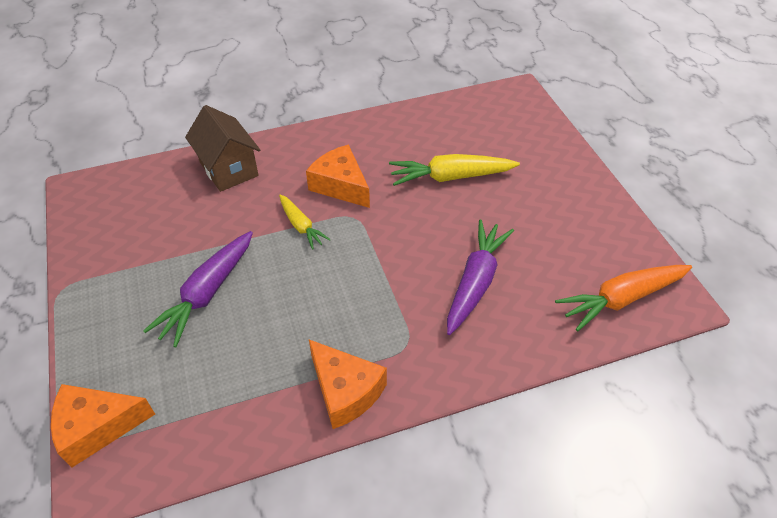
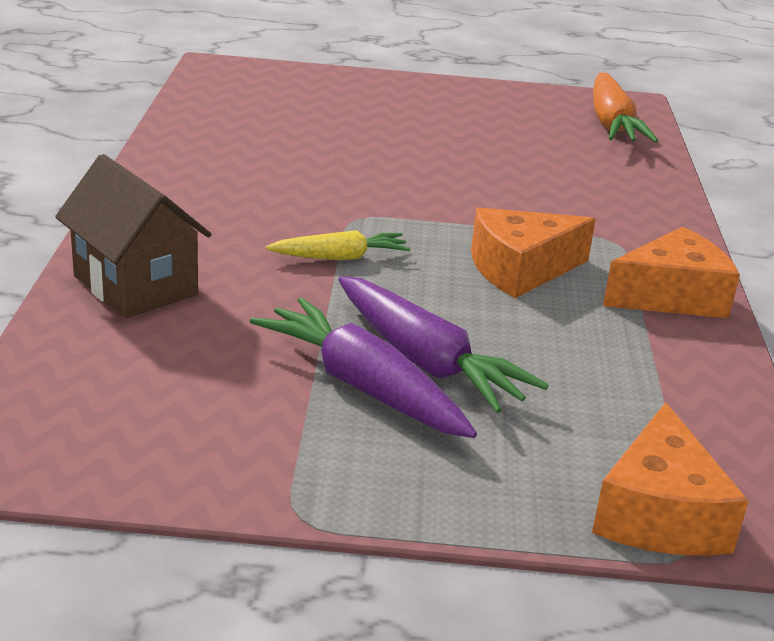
camera: 70 degrees left, 20 degrees down
(229, 169) = (135, 285): brown house -> brown house turned 60 degrees clockwise
(340, 185) = (280, 211): orange cheese -> orange cheese (520, 270)
(451, 177) = (339, 143): yellow carrot -> none
(475, 282) = (539, 180): purple carrot -> purple carrot (364, 387)

